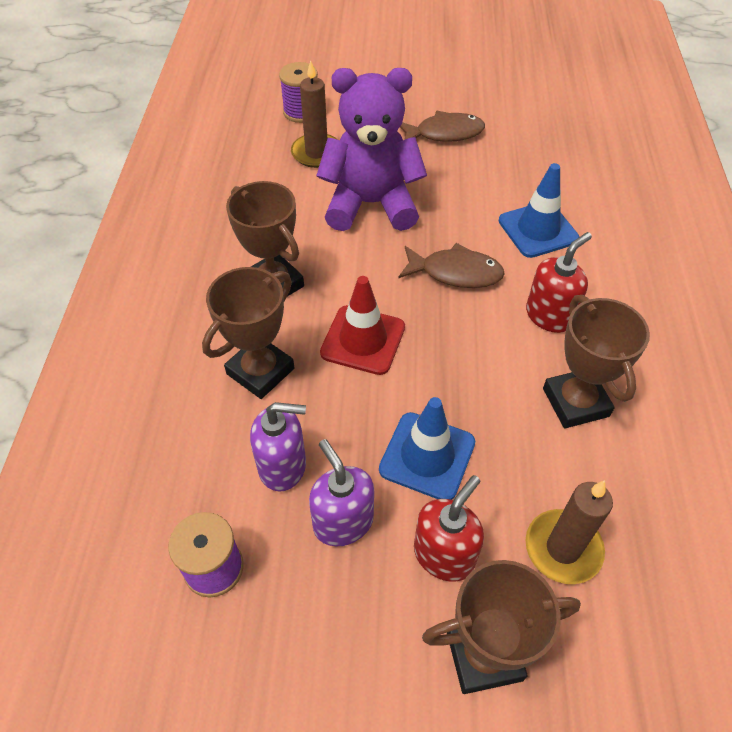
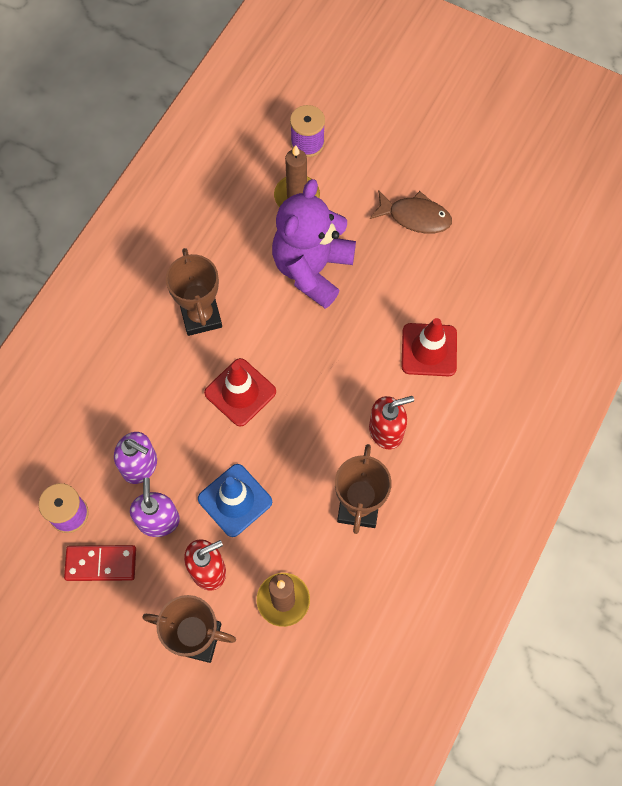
camera: 25 degrees right, 15 degrees up
(260, 371) = (158, 387): brown trophy -> none
(292, 615) = (101, 563): none -> red domino
(371, 204) = (312, 269): purple teddy bear -> purple teddy bear turned 90 degrees counterclockwise
(455, 273) = (340, 363): brown fish -> none
(538, 230) = (429, 350): blue traffic cone -> red traffic cone

